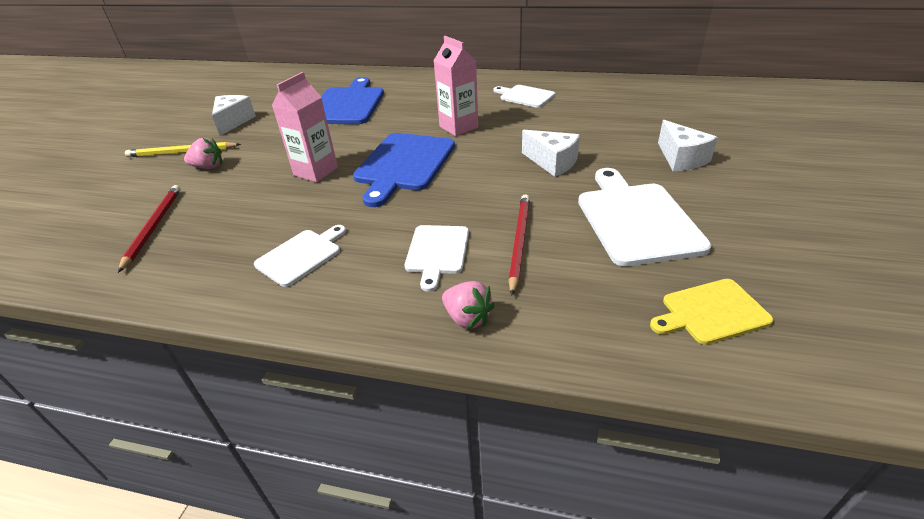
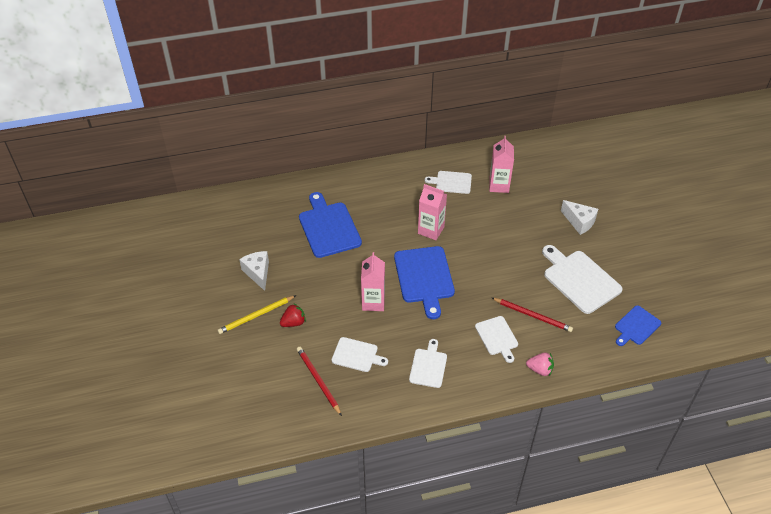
camera: 30 degrees left, 10 degrees up
(208, 167) = (293, 322): pink strawberry -> red strawberry
(230, 215) = (357, 355): none -> white cutting board
(519, 242) = (533, 316): red pencil -> red pencil turned 135 degrees clockwise
(552, 162) = (511, 247): white cheese -> none
(584, 107) = (499, 185): none -> pink carton
(711, 312) = (636, 326): yellow cutting board -> blue cutting board

